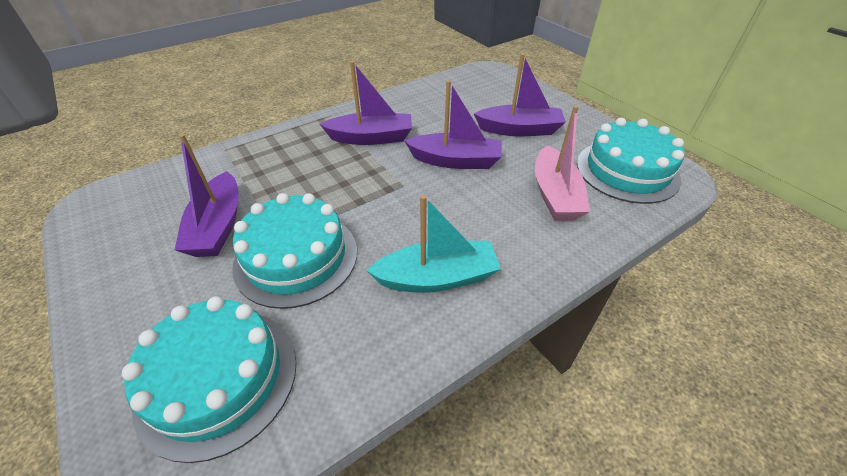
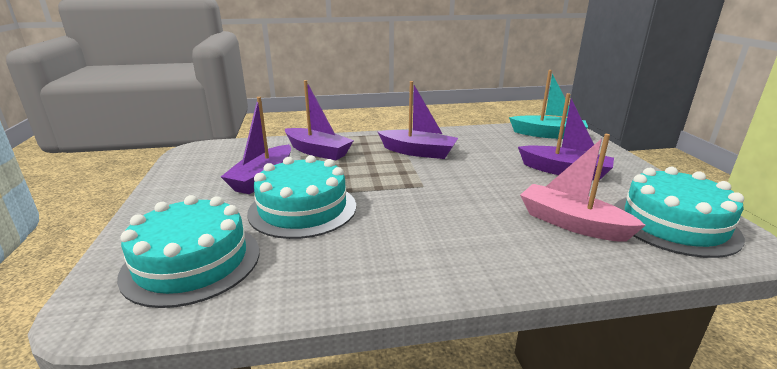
camera: 25 degrees right, 20 degrees down
(437, 277) = (408, 251): turquoise boat -> turquoise boat (548, 134)
(455, 161) = (483, 180): purple boat -> purple boat (318, 151)
(555, 195) = (572, 223): pink boat -> pink boat turned 105 degrees clockwise

